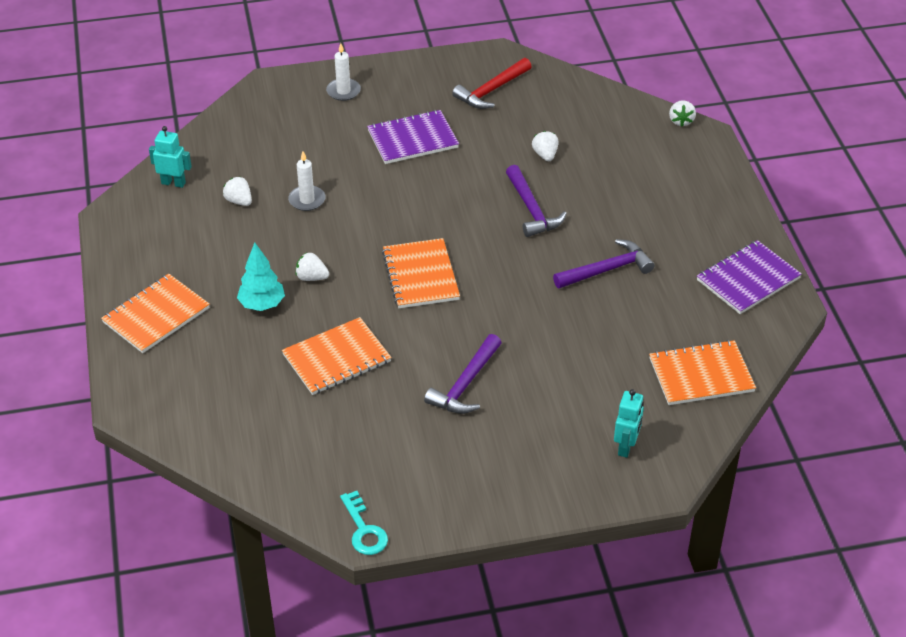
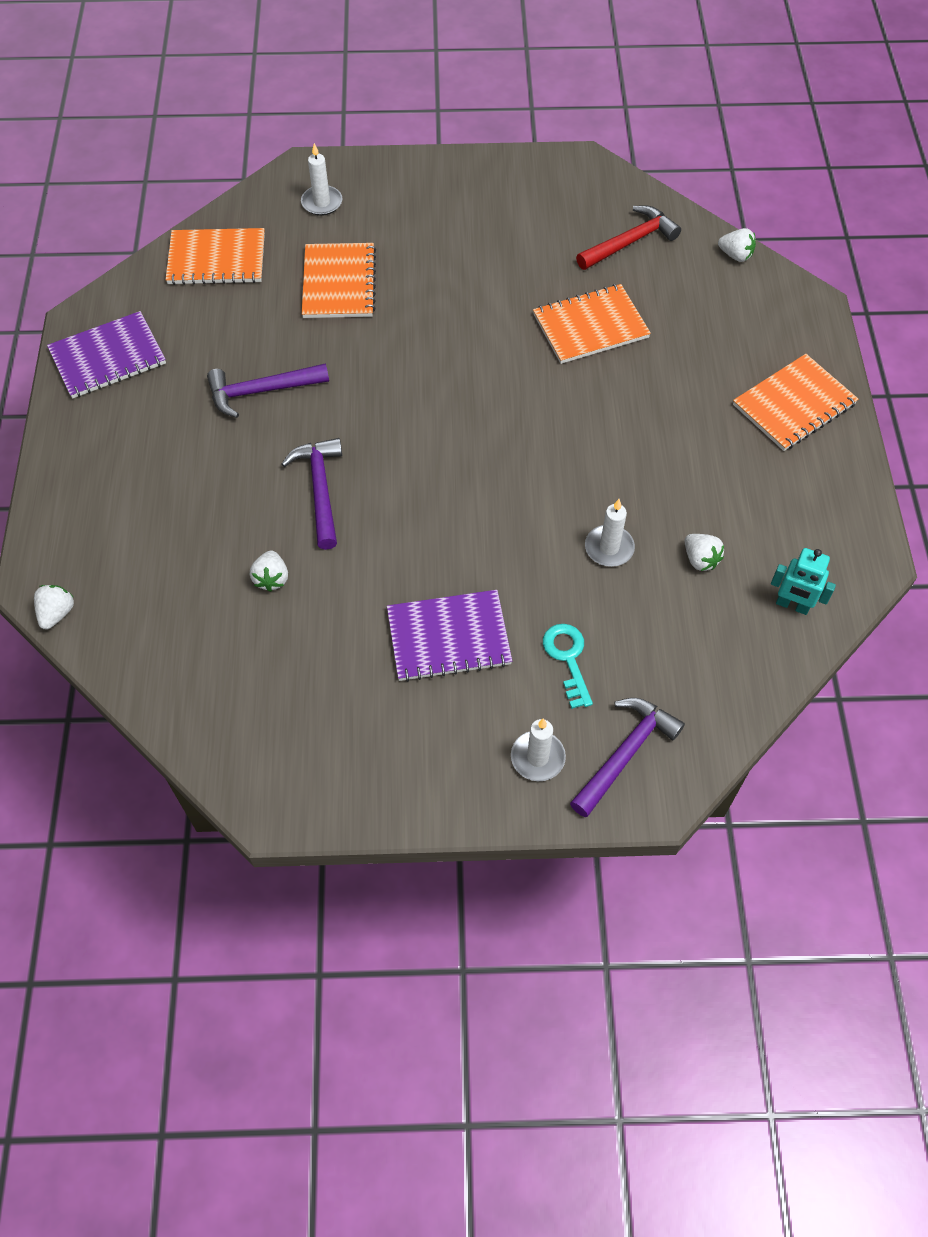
camera: 170 degrees left, 15 degrees up
(262, 304) = (671, 401): turquoise tree -> none
(311, 277) = (610, 429): white strawberry -> white strawberry (735, 255)
(364, 530) = (581, 165): turquoise key -> turquoise key (567, 659)
(420, 275) = (481, 414): orange notebook -> orange notebook (339, 283)
(465, 384) = (459, 281): purple hammer -> purple hammer (625, 753)
(491, 91) = (308, 721): red hammer -> red hammer (630, 242)
(626, 447) = (322, 203): turquoise robot -> white candle

